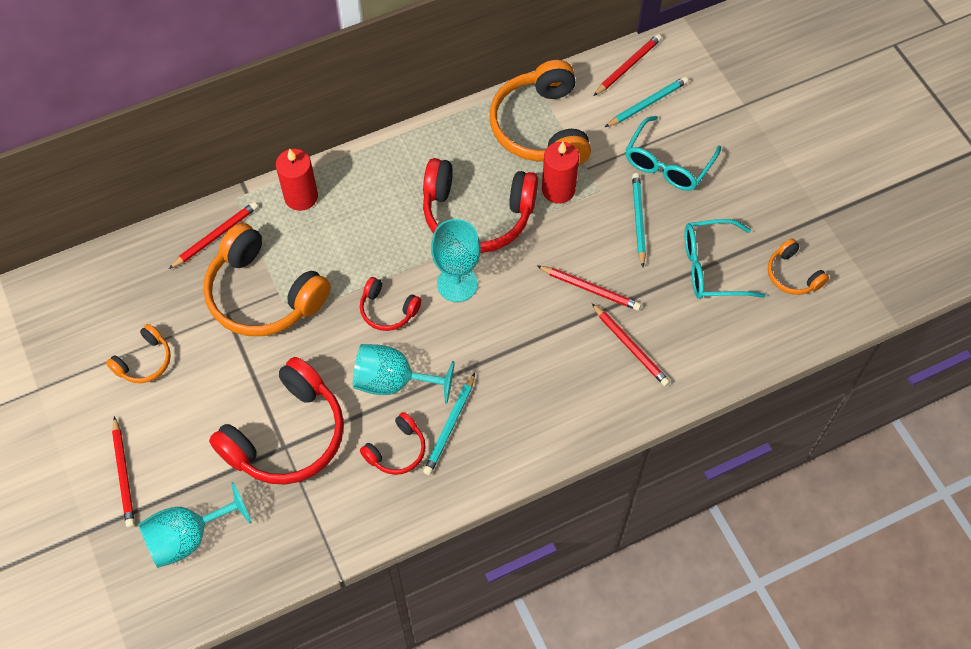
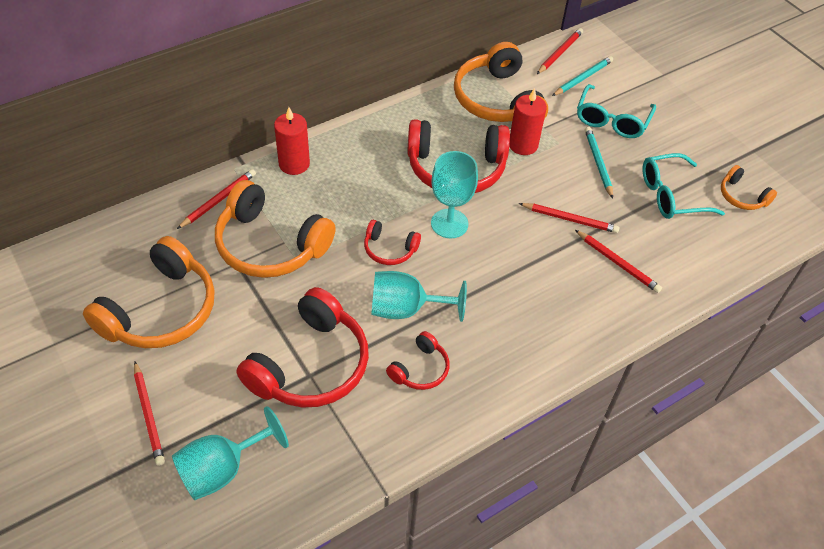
camera: 10 degrees left, 10 degrees down
(144, 361) = (160, 310): orange headphones -> orange headphones, size x2.03
(450, 426) = (467, 343): turquoise pencil -> none

